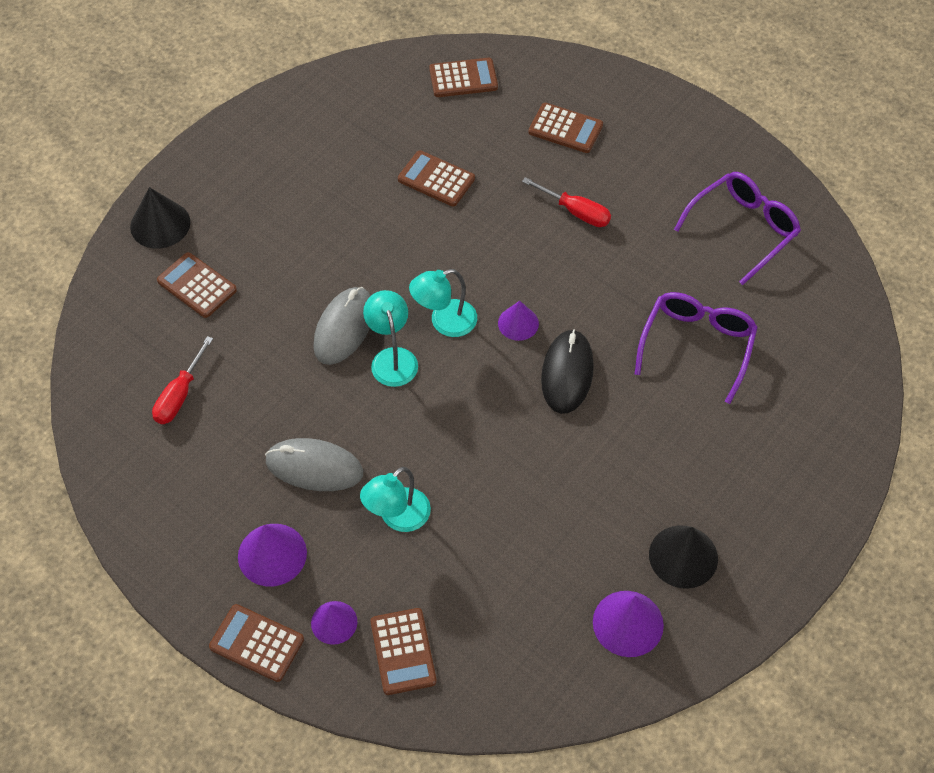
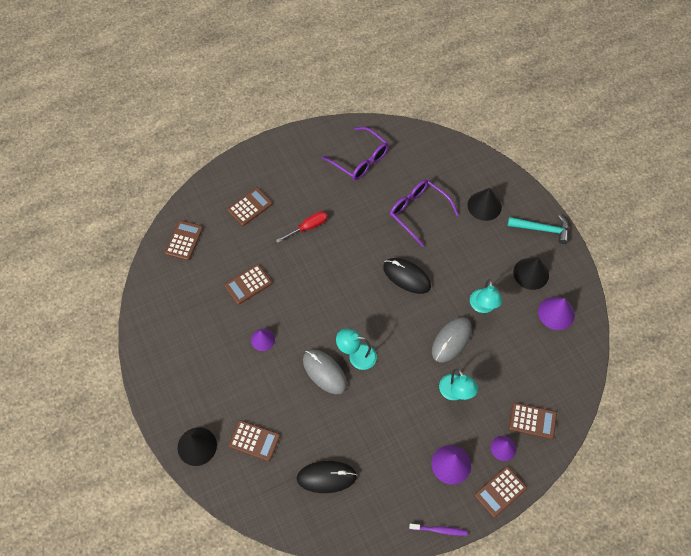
camera: 65 degrees left, 5 degrees up
(158, 576) = (439, 530): none -> purple toothbrush
(180, 395) = (326, 477): red screwdriver -> black mouse
(197, 285) = (254, 441): brown calculator -> brown calculator turned 135 degrees counterclockwise
(314, 467) = (407, 422): grey mouse -> grey mouse (451, 340)
(444, 322) = (346, 320): turquoise lamp -> turquoise lamp (483, 306)
(518, 323) = (365, 285): purple cone -> purple cone (262, 339)
(742, 230) = (360, 160): purple glasses -> purple glasses turned 150 degrees clockwise
(773, 437) = (484, 206): none -> black cone
(784, 545) = (542, 229): none -> turquoise hammer

